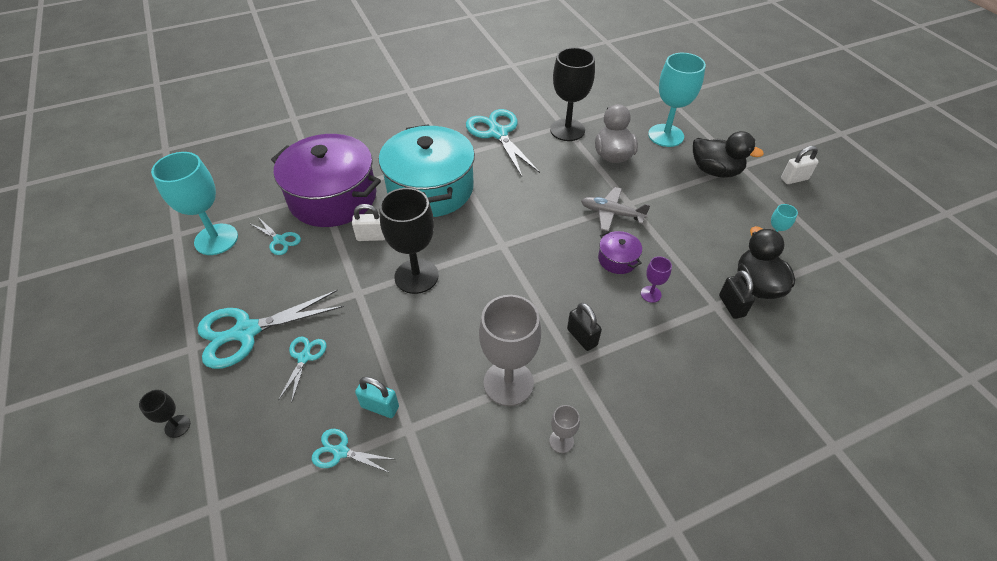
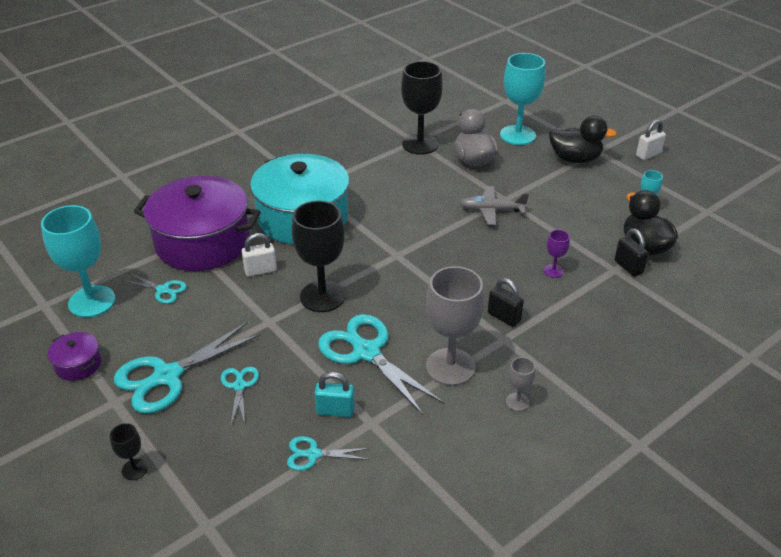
camera: 15 degrees left, 10 degrees down
(498, 133) = (351, 157): turquoise scissors -> turquoise scissors (366, 352)
(617, 259) = (512, 248): purple pot -> purple pot (78, 364)

